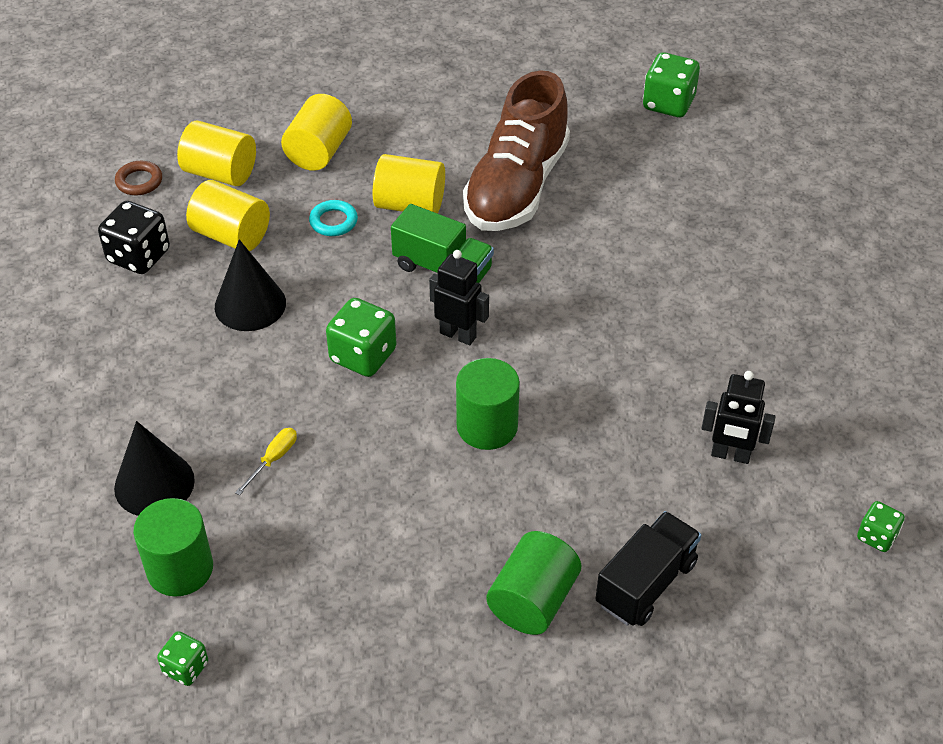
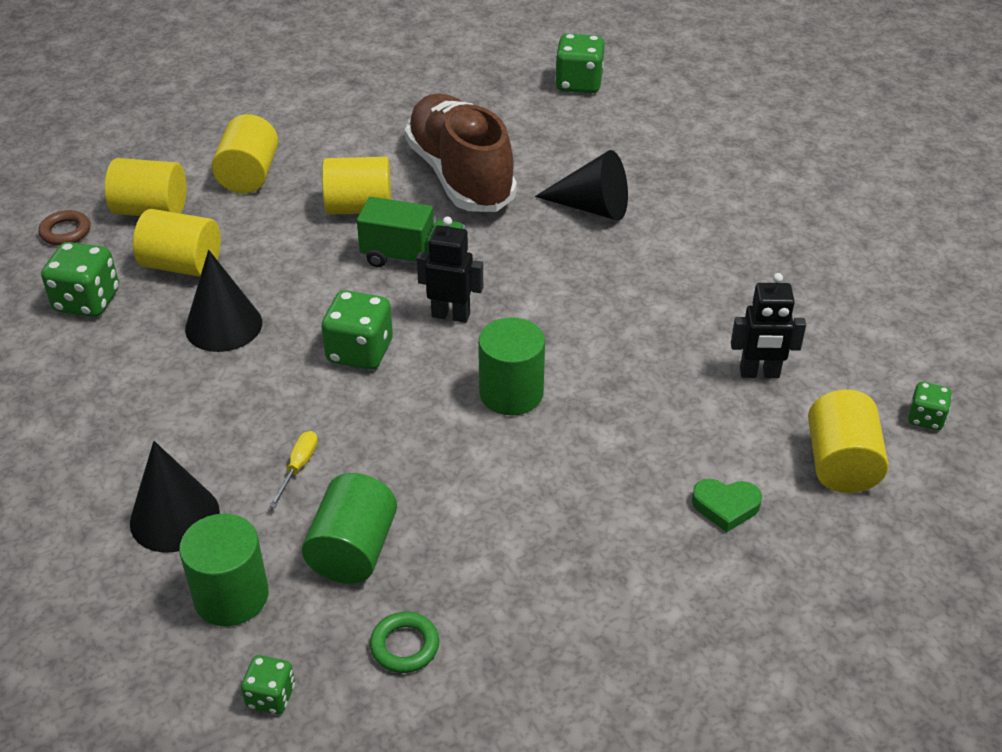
camera: 15 degrees left, 5 degrees down
(139, 256) = (87, 301): black dice -> green dice
(311, 649) = (405, 646): none -> green ring
(333, 221) = (286, 235): turquoise ring -> none
(516, 187) = (460, 176): brown shoe -> brown shoe turned 150 degrees clockwise
(533, 600) = (619, 547): green cylinder -> green cylinder (353, 550)
(632, 245) = (592, 207): none -> black cone
(646, 583) = (725, 506): black truck -> green heart
(773, 565) = (841, 464): none -> yellow cylinder

